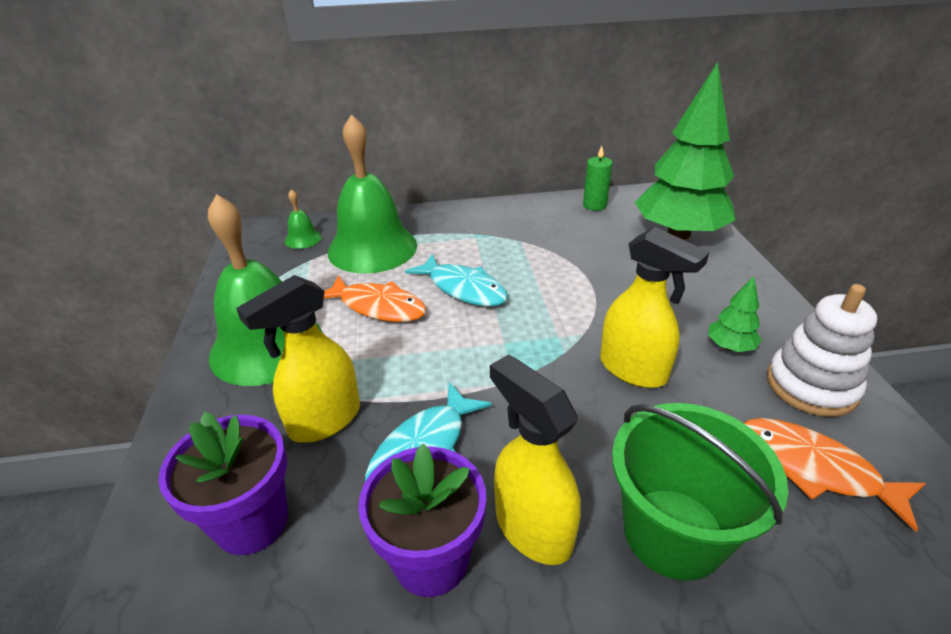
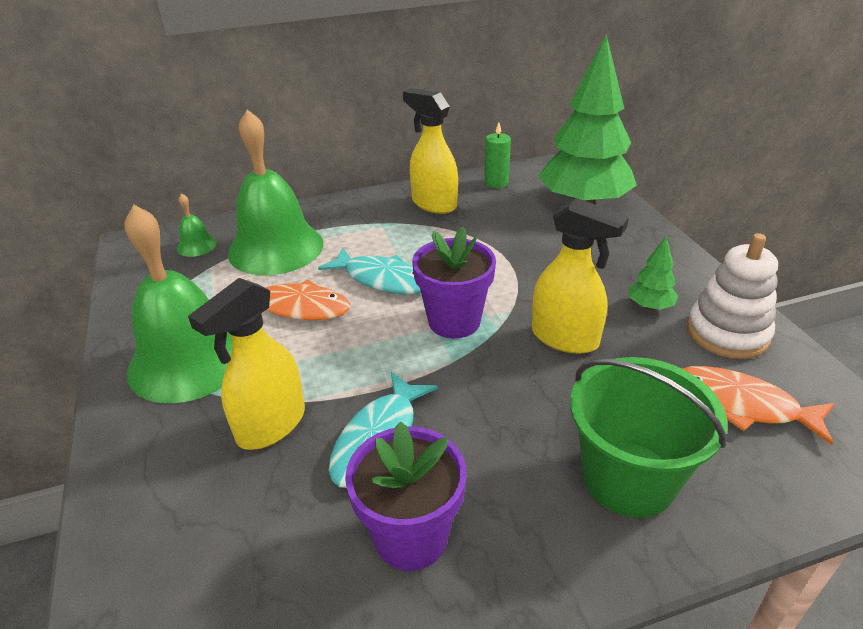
camera: 10 degrees left, 0 degrees up
(252, 522) = (222, 532): purple flower pot -> purple flower pot (454, 321)
(532, 528) = (500, 494): yellow spray bottle -> yellow spray bottle (433, 204)

